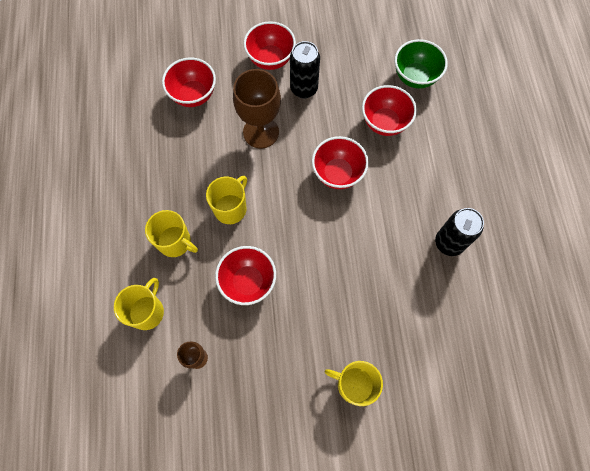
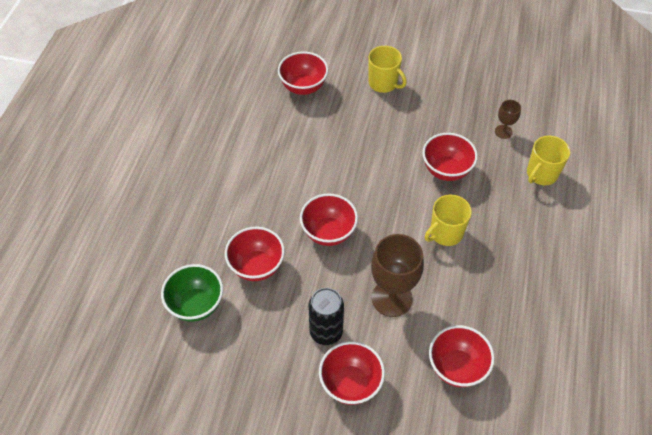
camera: 160 degrees left, 15 degrees down
(175, 242) = (506, 220): yellow mug -> none
(443, 344) = (303, 87): none -> red bowl
(449, 243) = (257, 147): black can -> none

